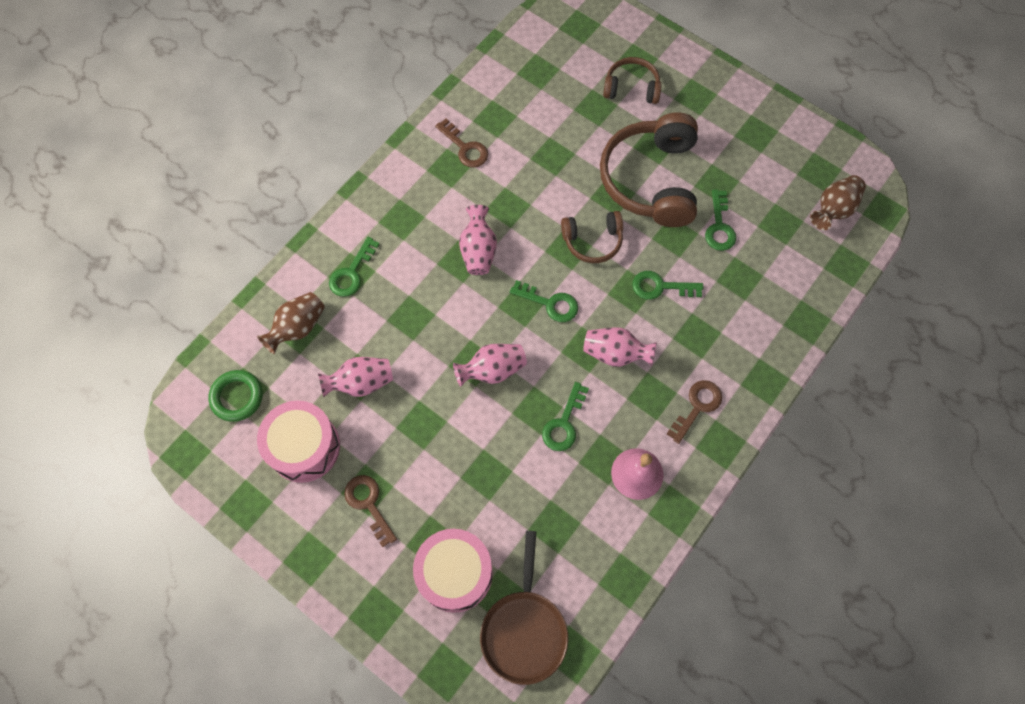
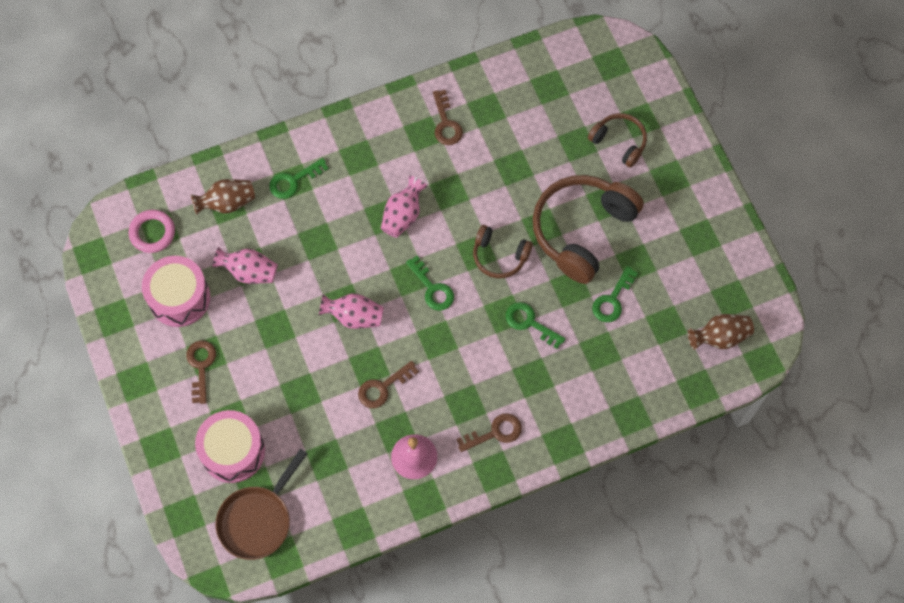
camera: 30 degrees right, 0 degrees up
(237, 397) = (152, 233): green ring -> pink ring
(564, 423) = (383, 387): green key -> brown key
(615, 354) = (458, 356): pink vase -> none

